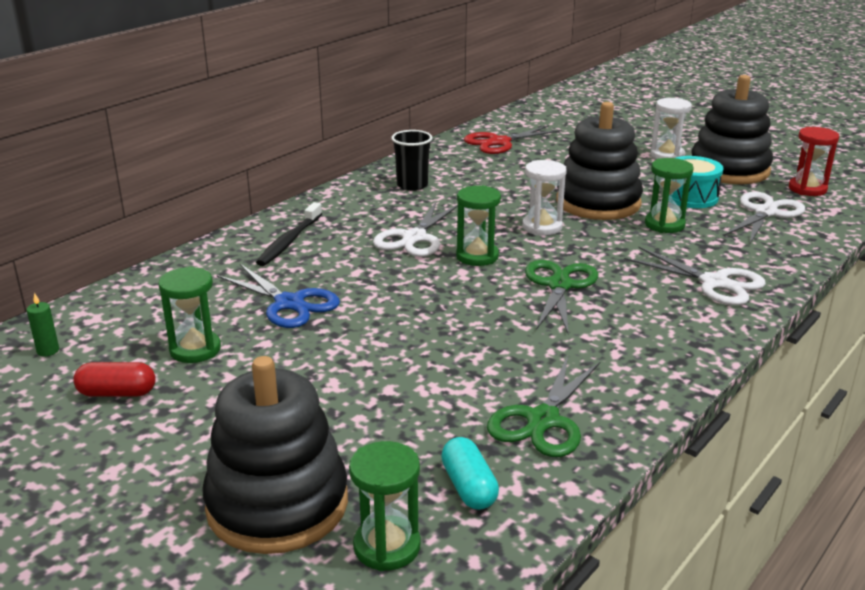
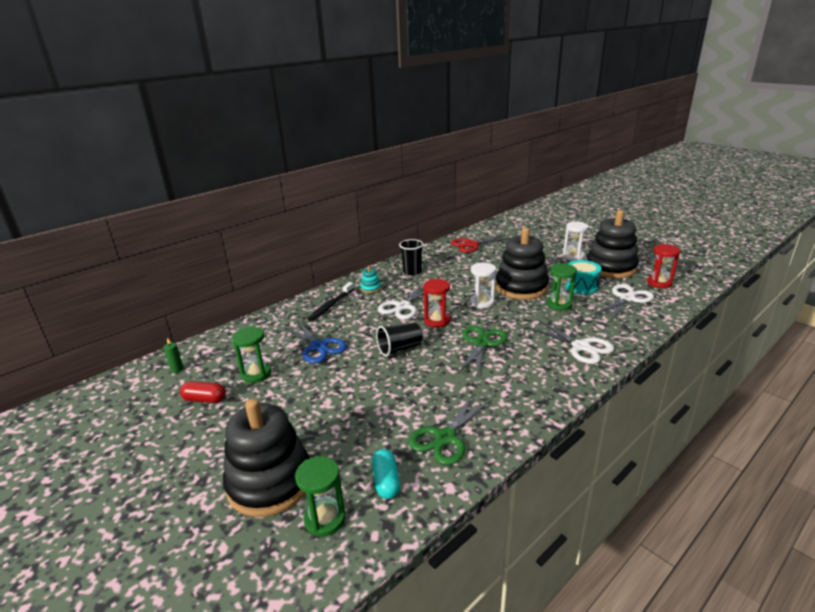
camera: 10 degrees right, 0 degrees up
(350, 212) = (370, 288): none -> turquoise stacking toy
(429, 299) = (400, 348): none -> black cup
(477, 256) = (437, 321): green hourglass -> red hourglass

